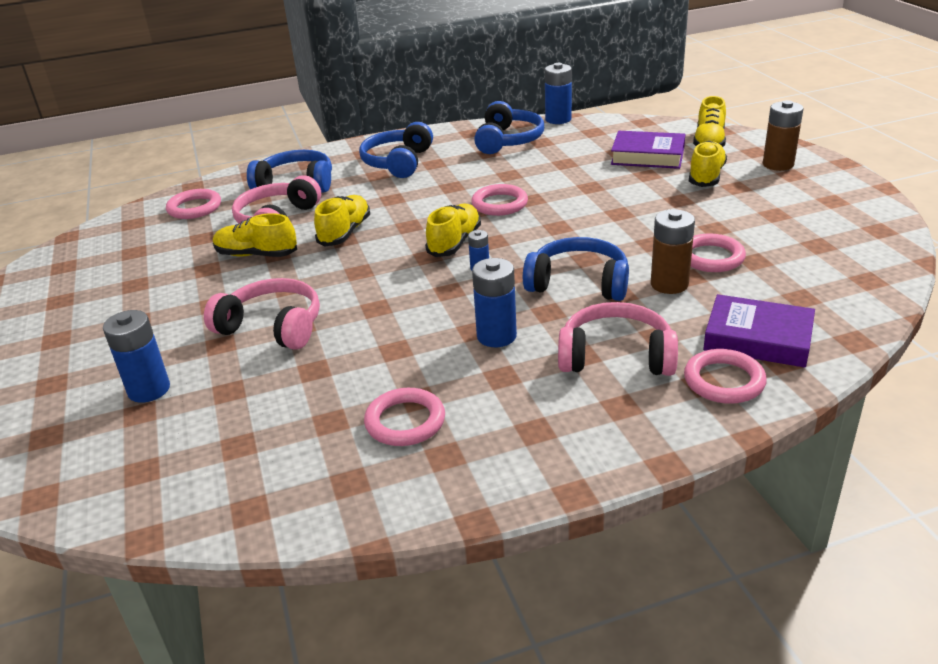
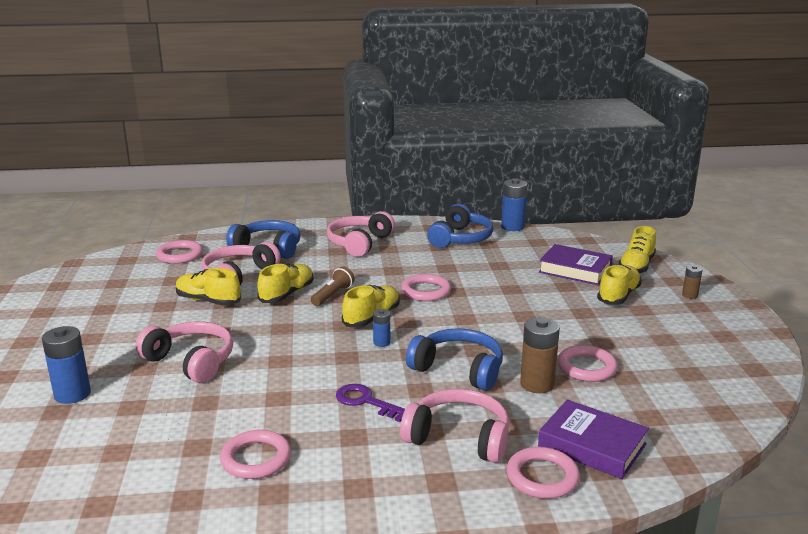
camera: 10 degrees right, 10 degrees down
(398, 162) = (359, 243): blue headphones -> pink headphones
(398, 225) = (333, 295): none -> brown flashlight
(496, 336) = (366, 402): blue battery -> purple key
(778, 164) = (689, 295): brown battery -> brown battery, size x0.55

